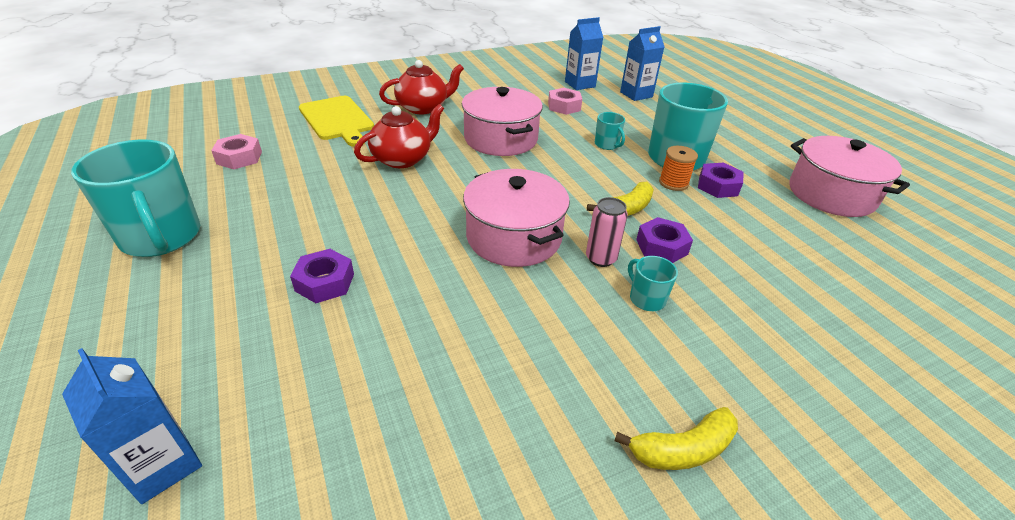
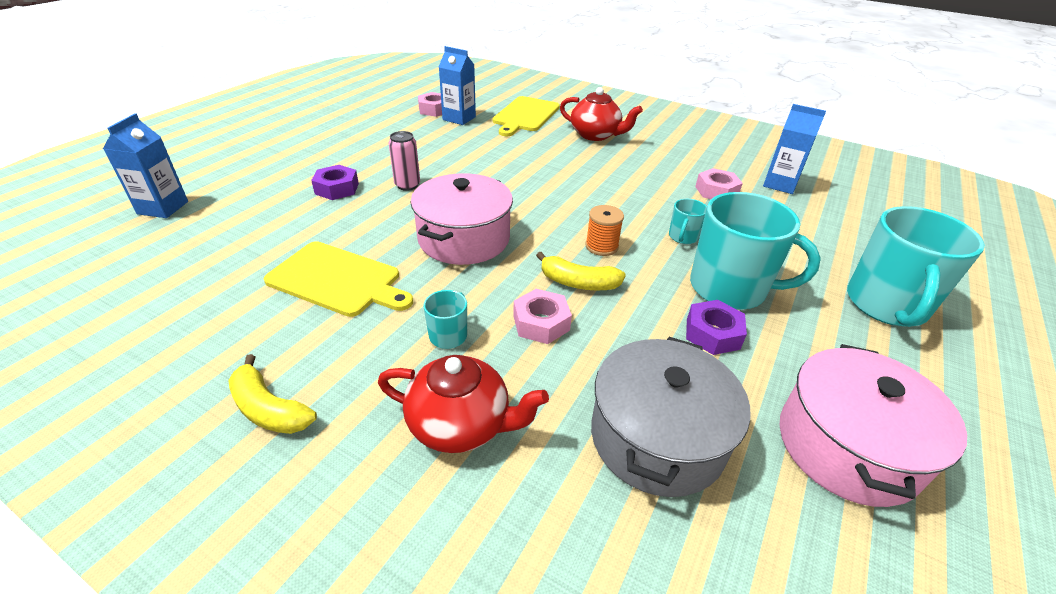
camera: 55 degrees right, 0 degrees up
(161, 237) = (332, 127): turquoise mug -> turquoise mug (886, 305)
(403, 159) = (509, 156): red teapot -> red teapot (461, 424)
(501, 139) = (602, 182): pink pot -> none
(510, 339) = (337, 280): none -> yellow cutting board
(601, 258) = (482, 292): pink can -> pink can (407, 185)
(636, 94) = (826, 222): blue carton -> blue carton (459, 118)
(661, 247) = (541, 323): purple nut -> pink nut
(673, 183) = (671, 299): orange spool -> orange spool (601, 246)
(801, 251) = (657, 437): none -> grey pot

